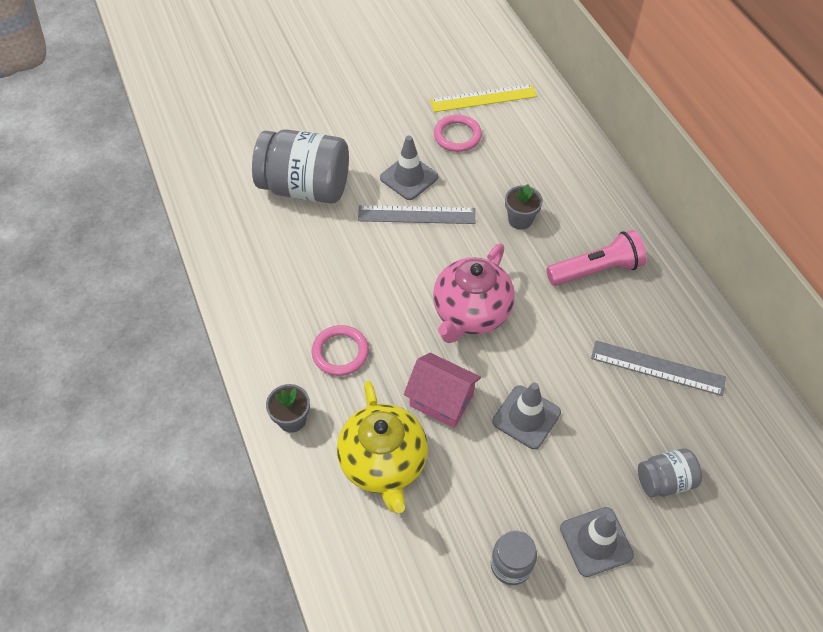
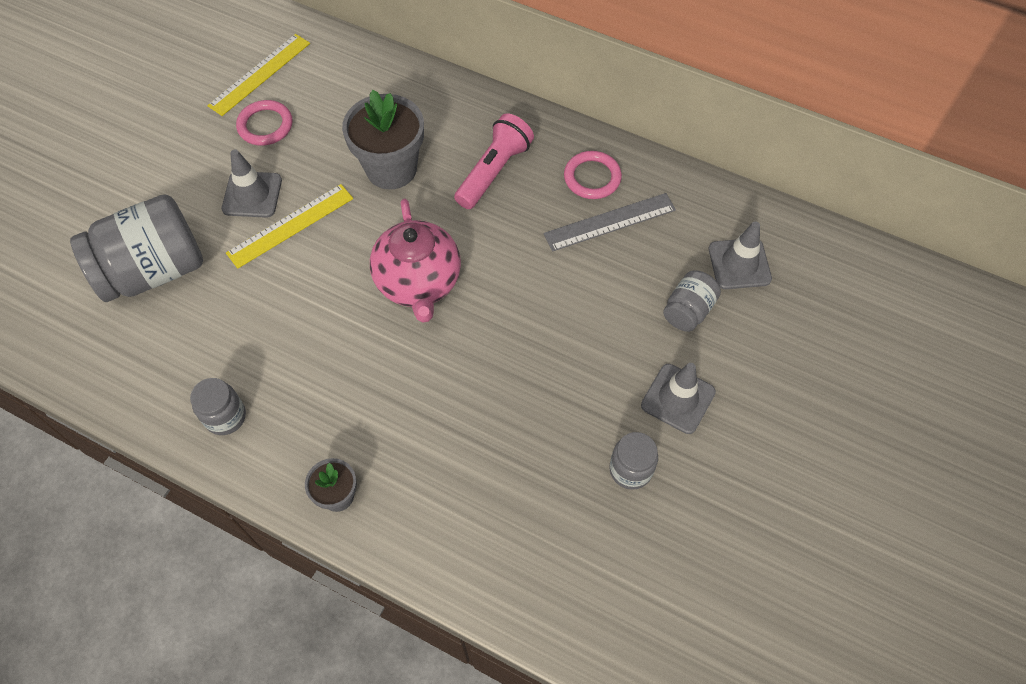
camera: 40 degrees left, 5 degrees up
(268, 314) = (225, 417): none -> grey jar
(340, 352) = (329, 402): pink ring -> pink ring (592, 177)
(384, 464) = (456, 470): yellow teapot -> none
(416, 215) = (290, 225): grey ruler -> yellow ruler
(441, 400) = (458, 378): pink house -> none
(520, 220) = (391, 169): grey flower pot -> grey flower pot, size x1.89
(526, 417) = (541, 339): grey traffic cone -> grey traffic cone (739, 264)

